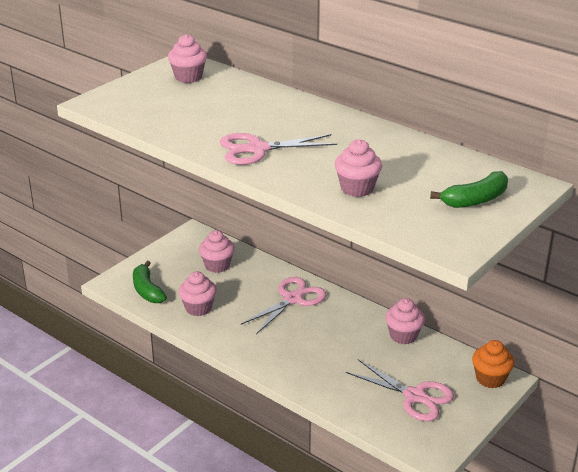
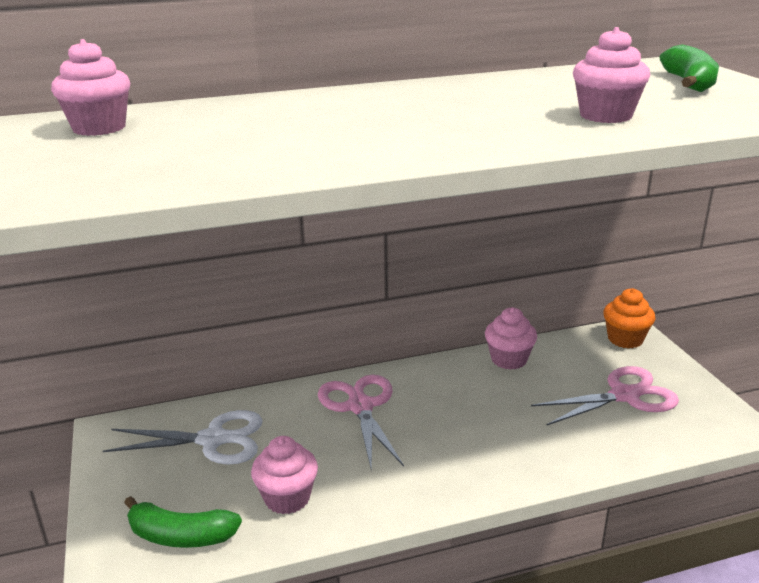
camera: 55 degrees left, 5 degrees down
(217, 265) = (213, 440): pink cupcake -> white scissors
(257, 149) = (415, 137): pink scissors -> none

